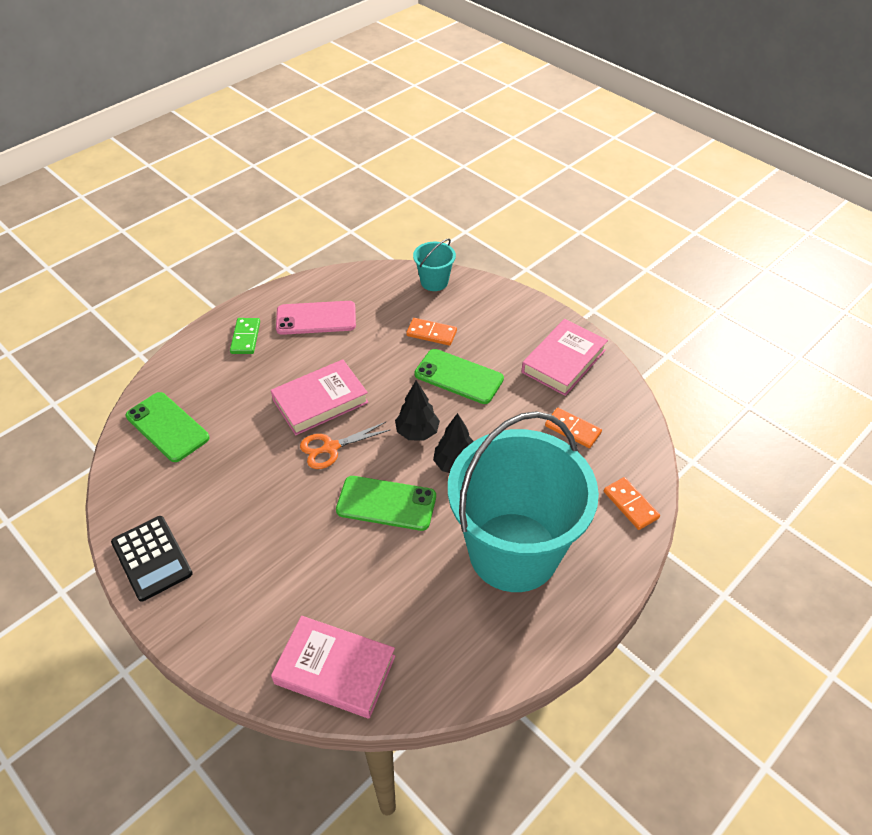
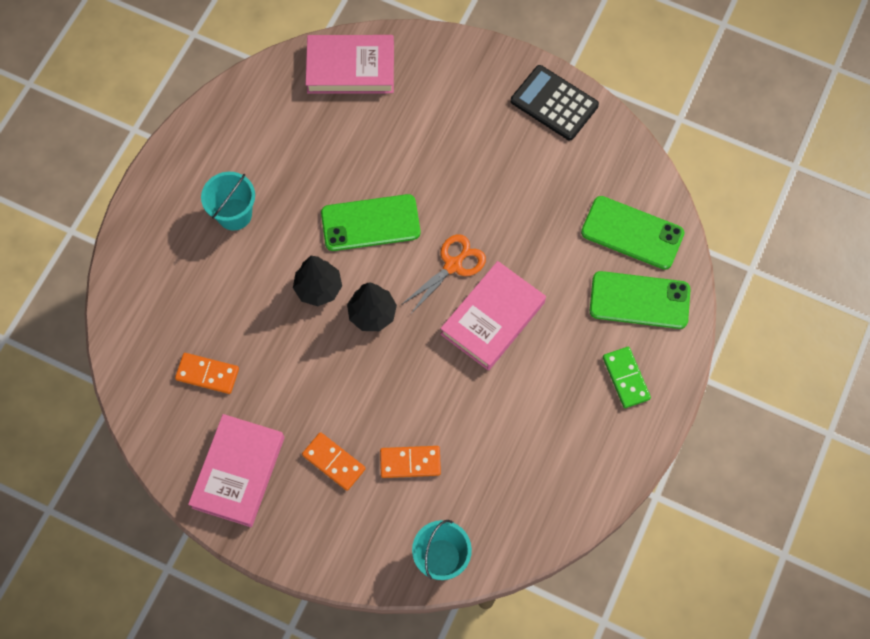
camera: 160 degrees right, 20 degrees up
(316, 318) = (560, 437): pink phone -> none
(458, 377) = (354, 405): green phone -> green phone (639, 300)
(513, 551) = (234, 214): turquoise bucket -> turquoise bucket, size x0.40
(630, 505) = (131, 300): orange domino -> orange domino (333, 462)

